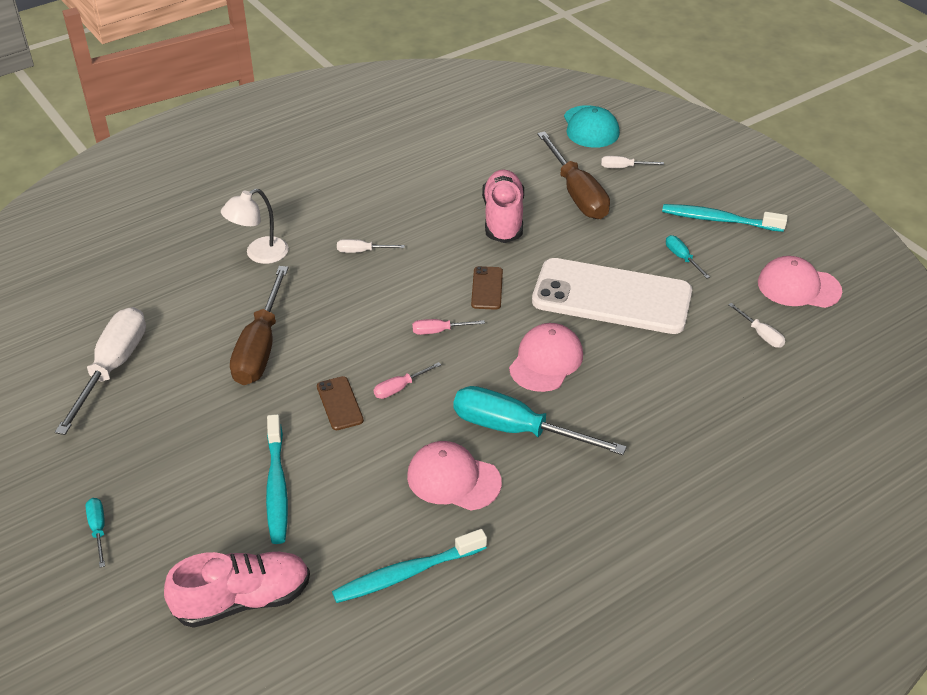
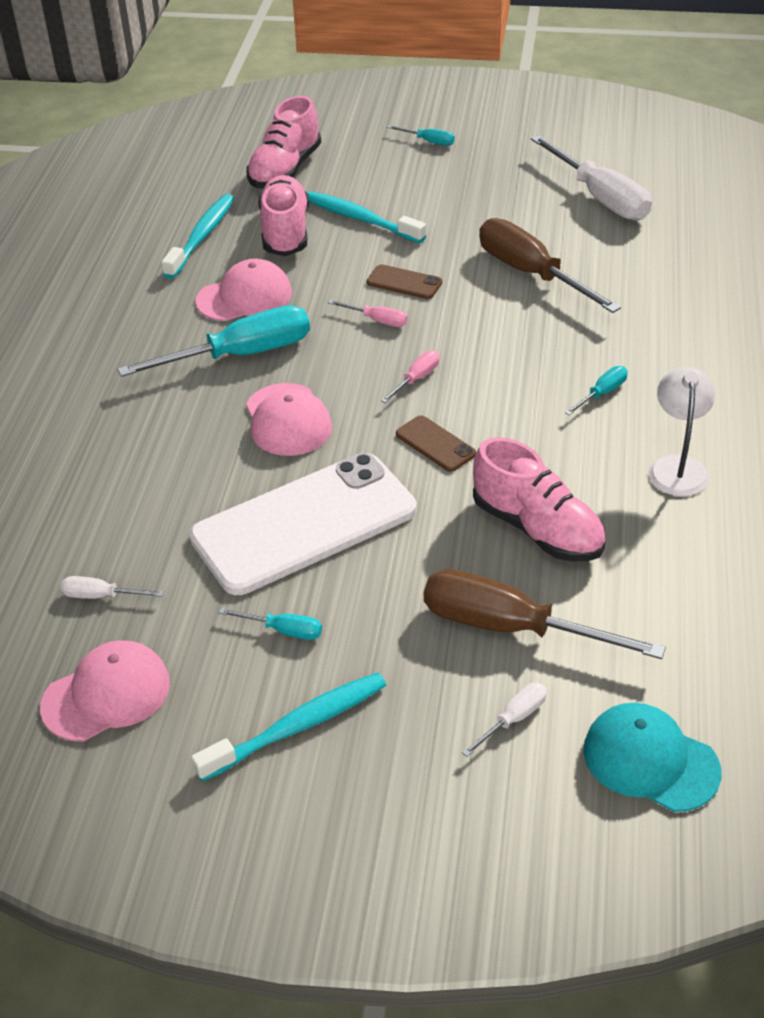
camera: 135 degrees right, 0 degrees up
(259, 254) = (676, 328): white lamp -> white lamp (677, 466)
(343, 521) = (285, 232): none -> pink shoe
(362, 251) = (602, 393): white screwdriver -> turquoise screwdriver
(400, 388) = (377, 320): pink screwdriver -> pink screwdriver turned 105 degrees clockwise

